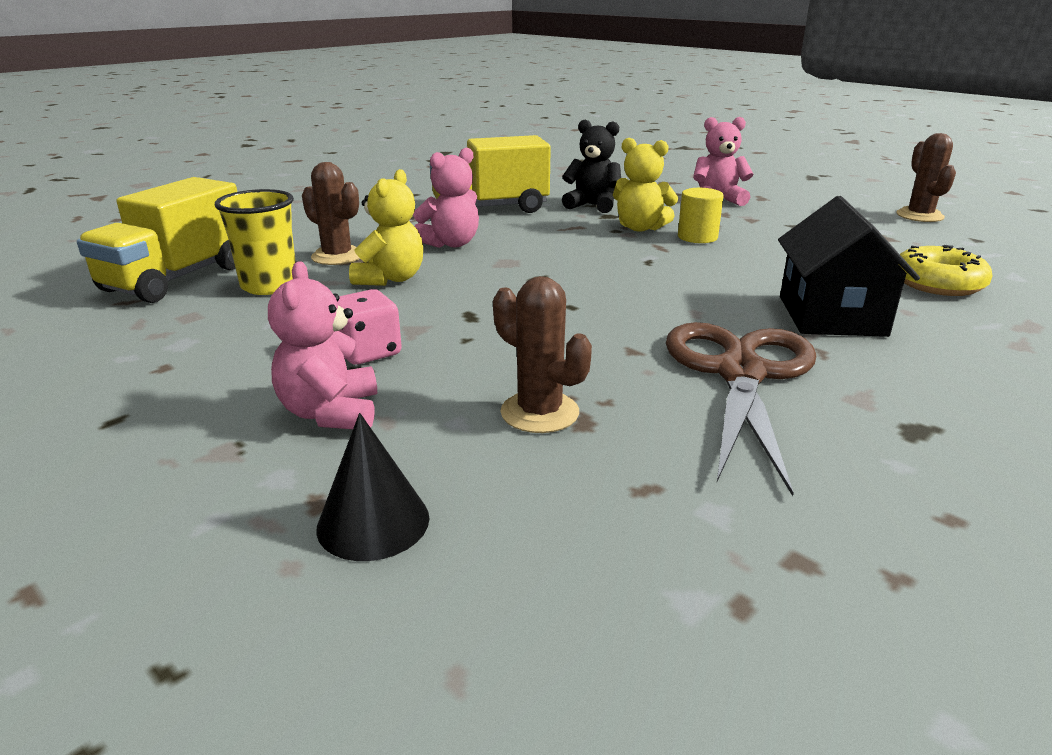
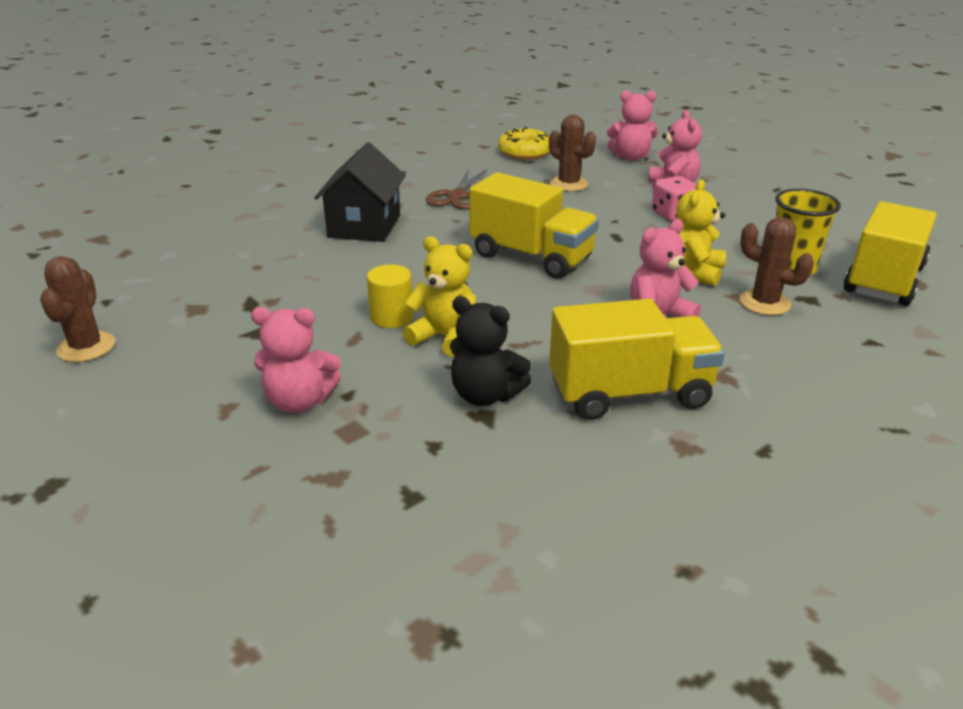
camera: 175 degrees left, 5 degrees up
(373, 522) = (630, 157): black cone -> pink teddy bear
(582, 287) = (531, 257): none -> yellow truck
(740, 373) = (457, 196): brown scissors -> brown scissors, size x0.64
(937, 284) = (246, 249): yellow donut -> yellow donut (524, 153)

